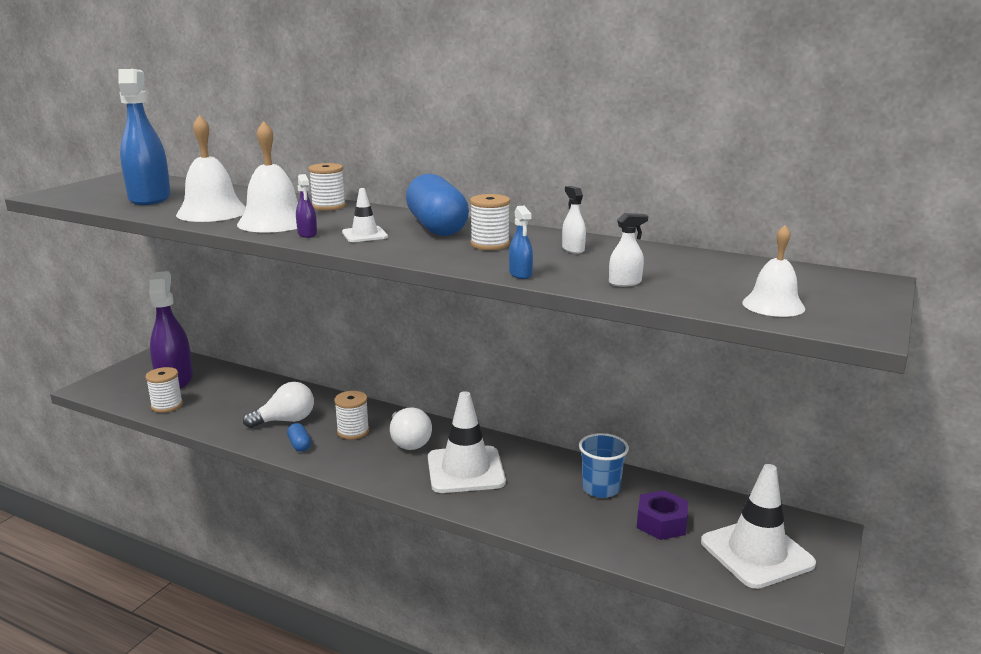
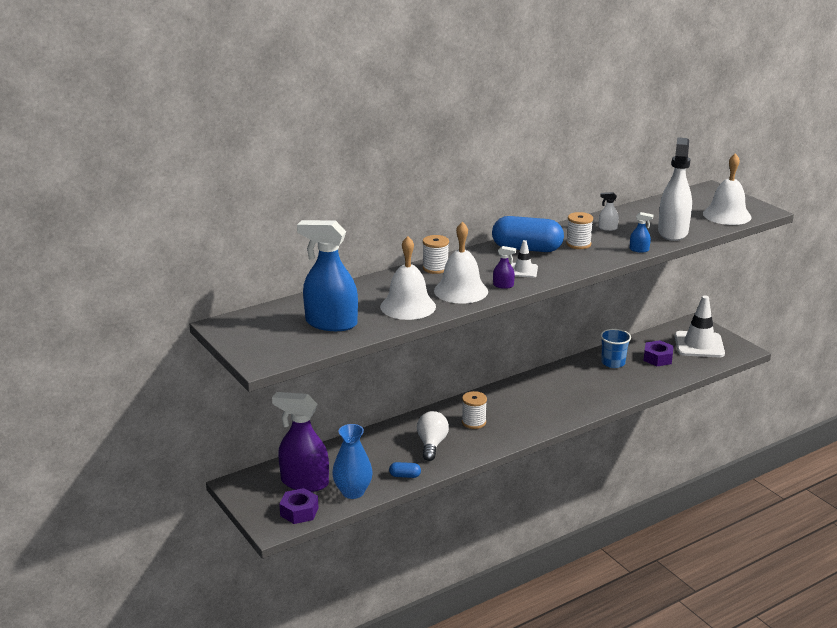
camera: 60 degrees left, 5 degrees up
(120, 391) = (299, 512): none -> purple nut
(167, 405) = (353, 492): white spool -> blue vase
(299, 445) = (474, 446): blue capsule -> blue capsule (405, 476)
(408, 442) = (507, 406): white light bulb -> none
(465, 470) = (559, 396): white traffic cone -> none
(625, 282) = (673, 232): white spray bottle -> white spray bottle, size x2.45
(773, 305) = (727, 215): white bell -> white bell, size x1.61

